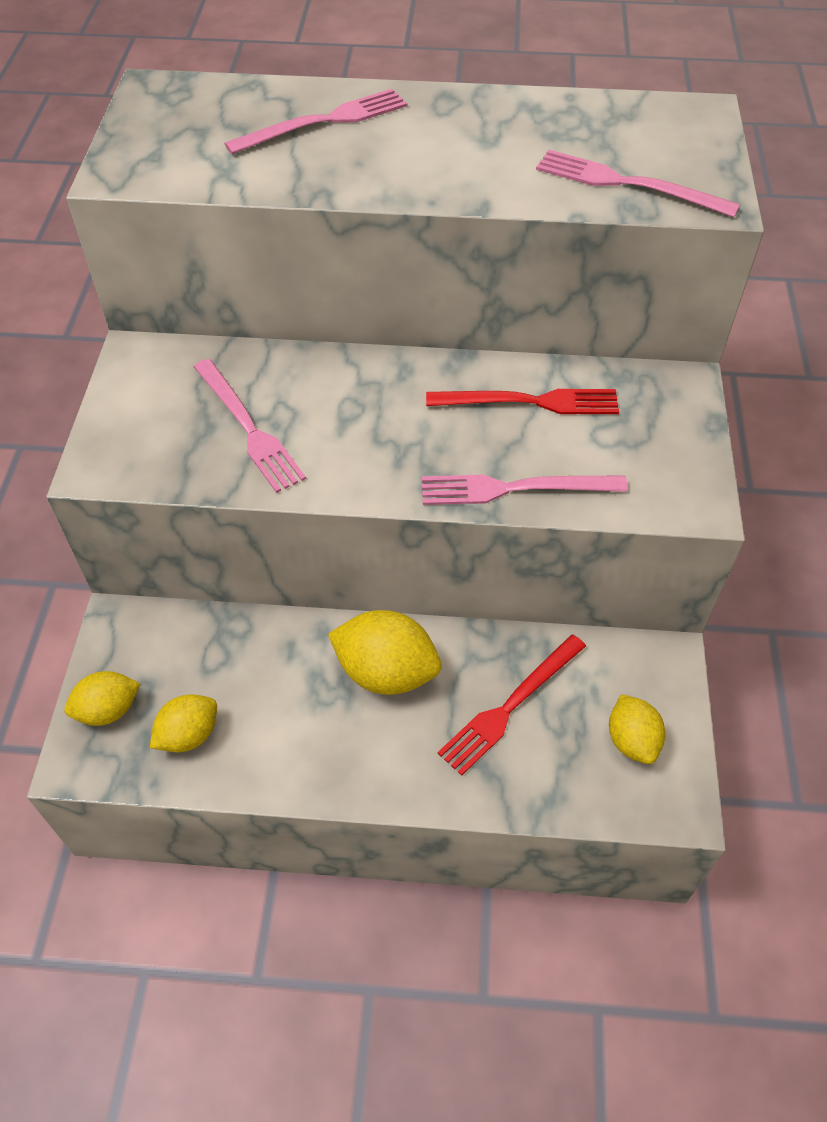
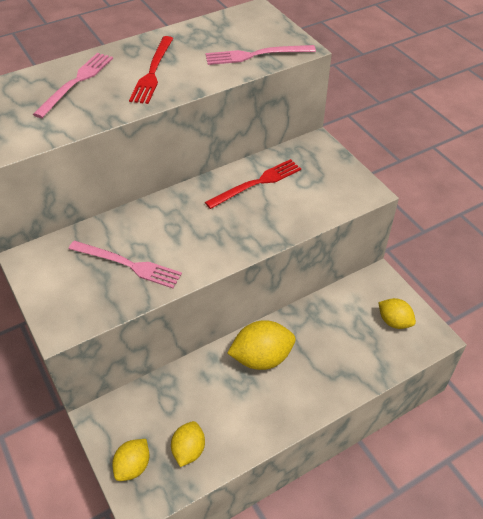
camera: 35 degrees left, 5 degrees down
(510, 706) = (331, 338): red fork -> red fork (153, 72)
(514, 488) = (285, 226): pink fork -> none

